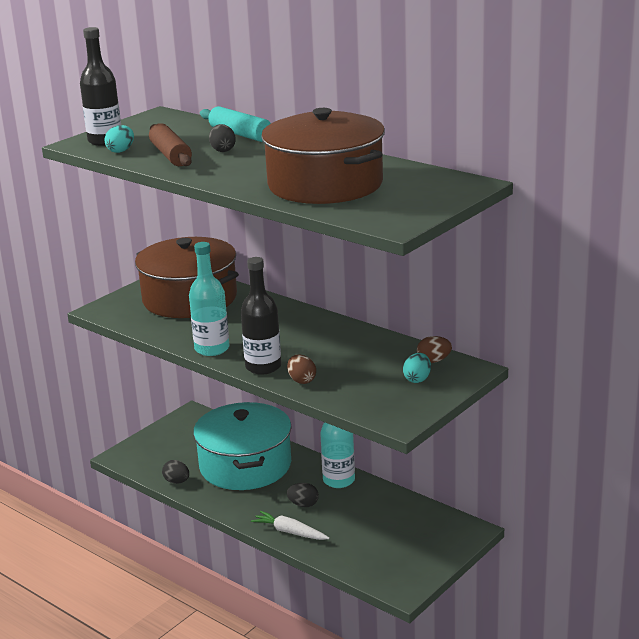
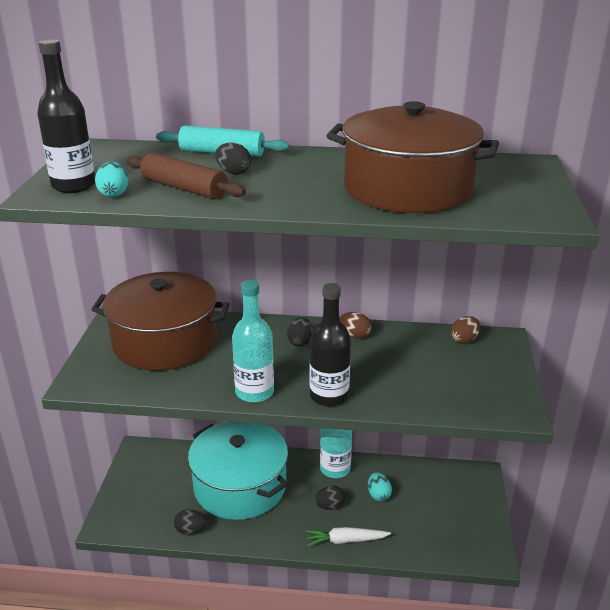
camera: 35 degrees left, 5 degrees up
(291, 325) = (300, 342): none -> black egg
(302, 380) = (382, 399): brown egg -> brown egg (354, 335)
(417, 379) = (475, 363): turquoise egg -> turquoise egg (378, 495)

